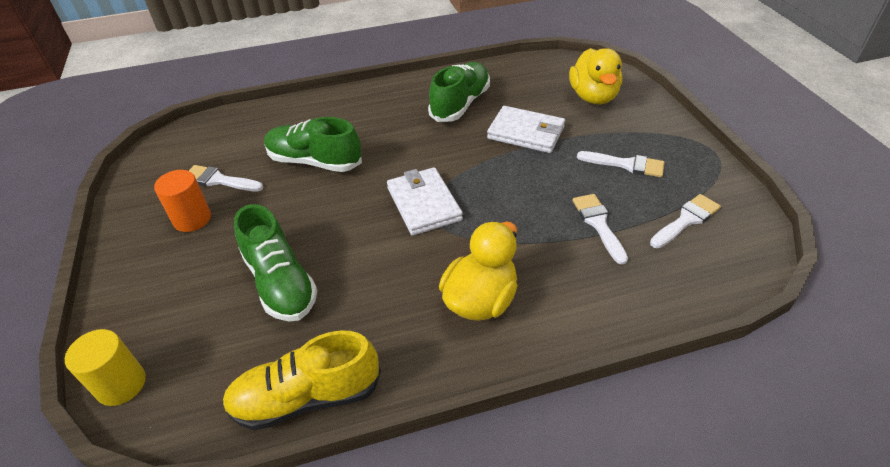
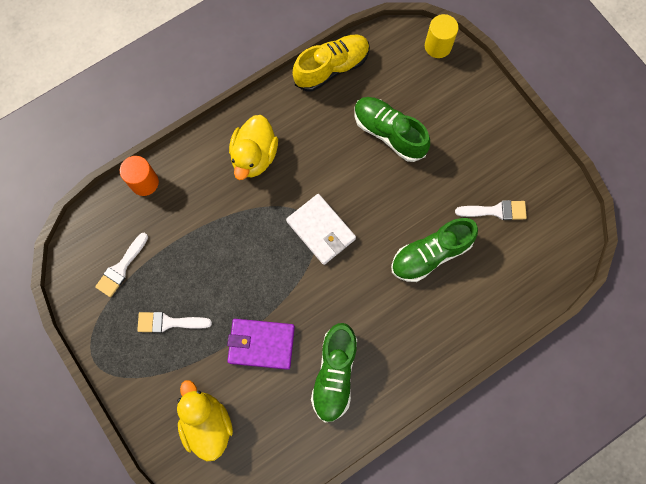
camera: 160 degrees right, 30 degrees up
(192, 219) = (487, 167): orange cylinder -> orange cylinder (144, 182)
(315, 161) = (430, 254): green shoe -> green shoe turned 150 degrees clockwise
(526, 133) = (261, 344): white wallet -> purple wallet
(598, 224) = (185, 245): white brush -> none

